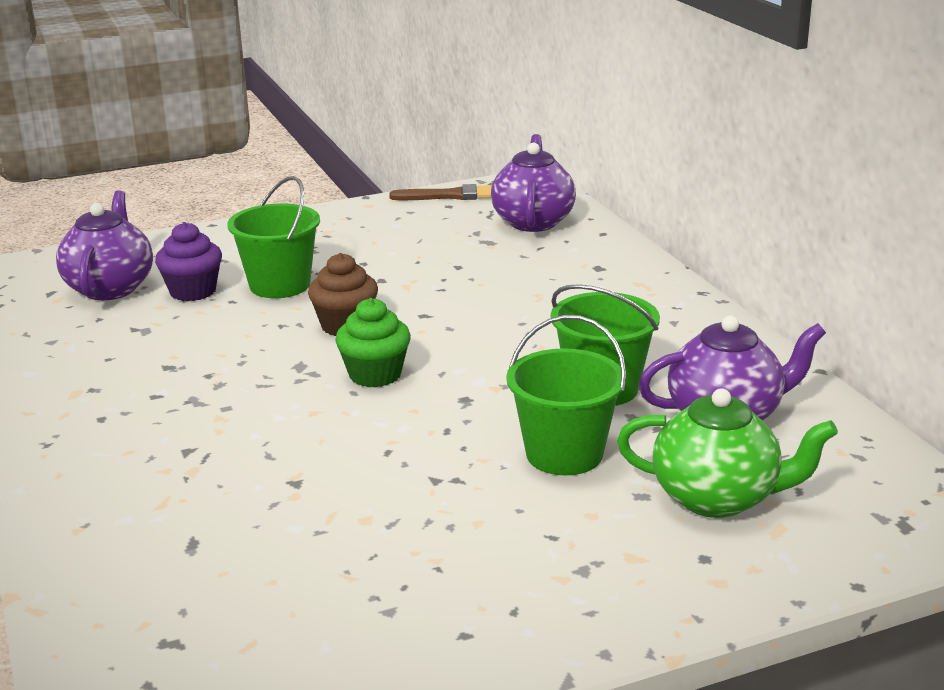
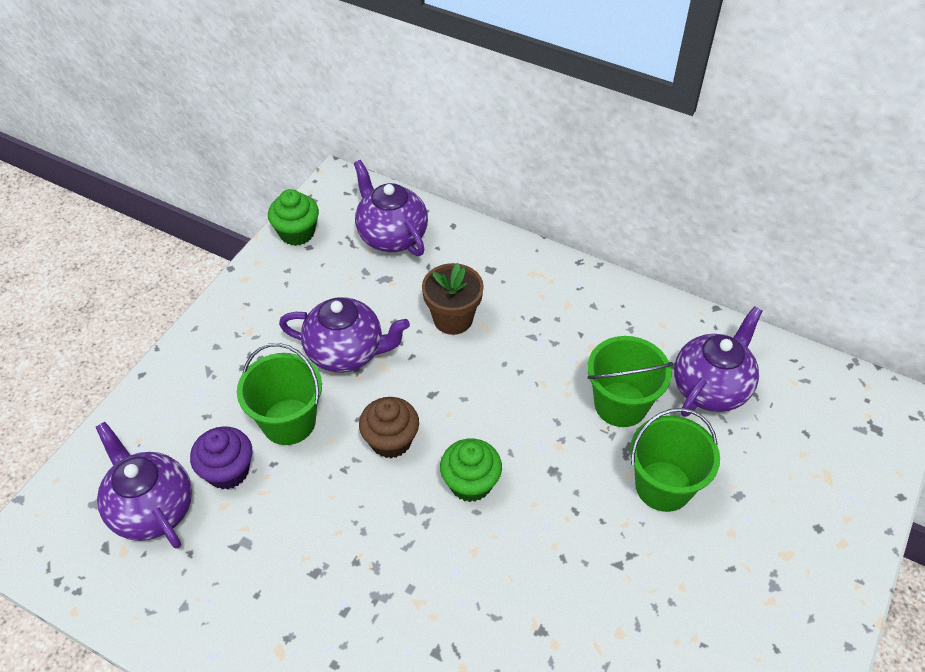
camera: 40 degrees left, 25 degrees up
(387, 268) = (346, 352): none -> purple teapot
(450, 196) = (297, 233): brown brush -> green cupcake
(514, 282) = (453, 319): none -> brown flower pot
(717, 498) = (776, 469): green teapot -> none

